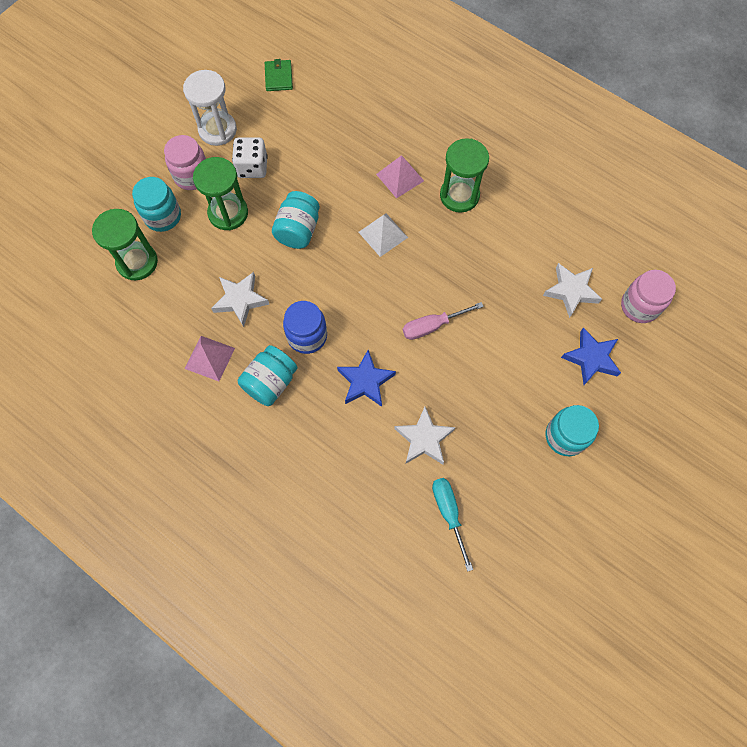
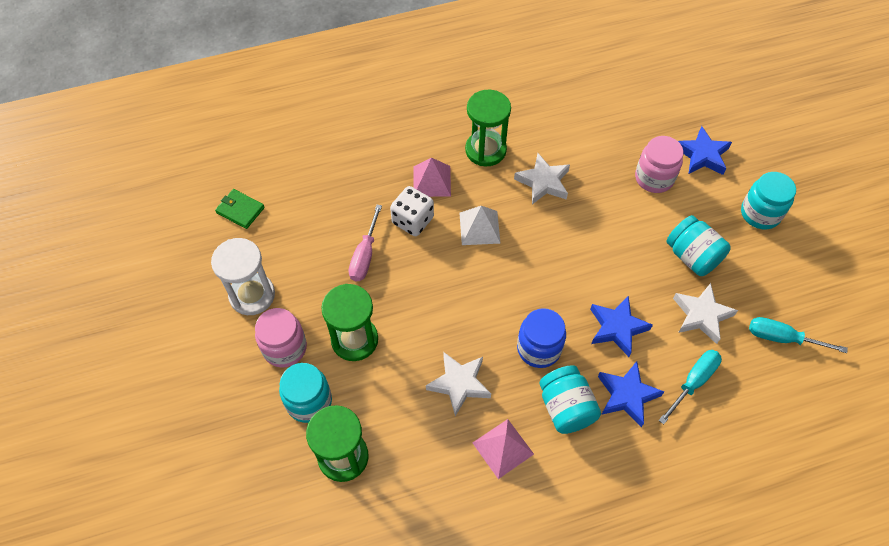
camera: 55 degrees left, 10 degrees down
(252, 167) = (321, 290): white dice -> white dice (412, 220)
(298, 230) = (422, 291): turquoise jar -> turquoise jar (692, 256)
(311, 420) = (627, 395): none -> blue star
(357, 463) = (693, 381): none -> turquoise screwdriver
(432, 326) = (597, 245): pink screwdriver -> pink screwdriver (365, 256)
(571, 291) = (633, 131): white star -> white star (543, 182)
(639, 306) = (677, 97): pink jar -> pink jar (654, 178)

